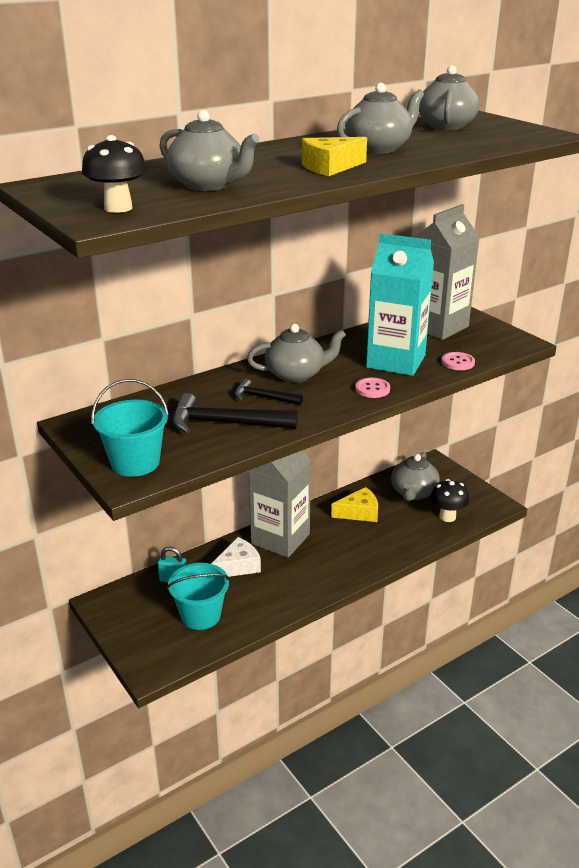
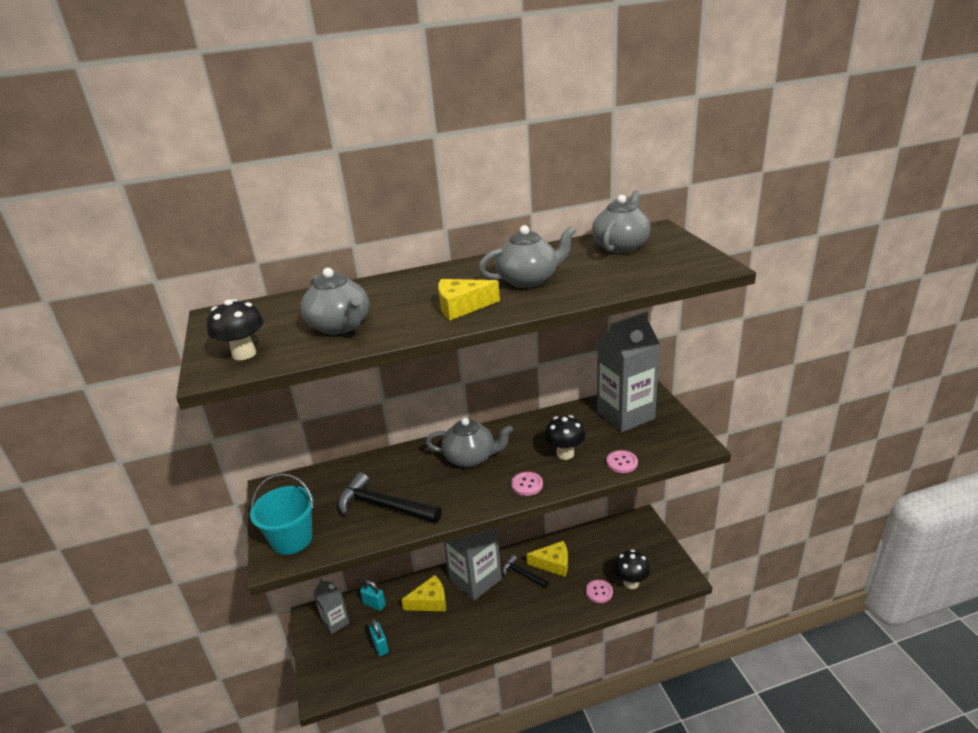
camera: 20 degrees right, 0 degrees up
(134, 603) = (335, 622): none -> grey carton
(200, 615) = (380, 646): turquoise bucket -> turquoise padlock
(238, 566) = (430, 601): white cheese -> yellow cheese
(263, 397) = (430, 481): black hammer -> black hammer (522, 574)
(396, 361) = (565, 454): turquoise carton -> black mushroom
(413, 493) = (610, 550): grey teapot -> none
(419, 529) = (599, 592): none -> pink button

